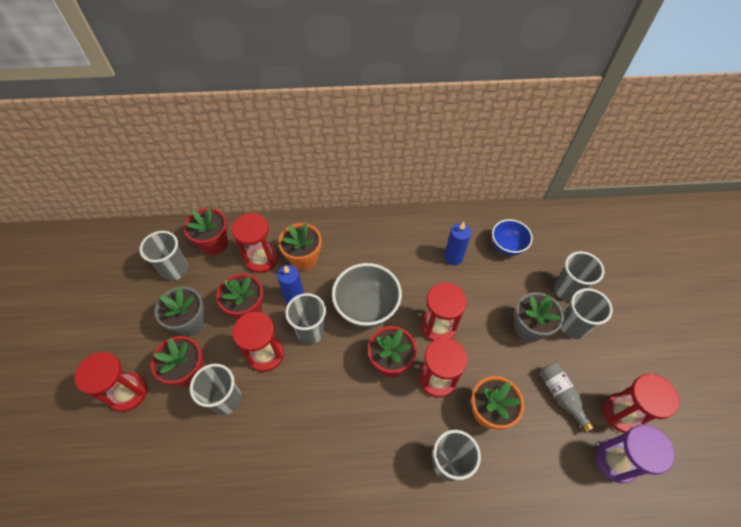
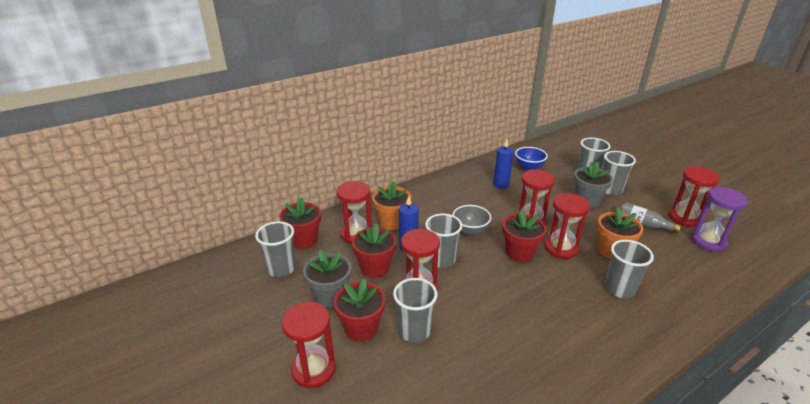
camera: 30 degrees left, 25 degrees down
(367, 308) = (470, 231): grey bowl -> grey bowl, size x0.64

